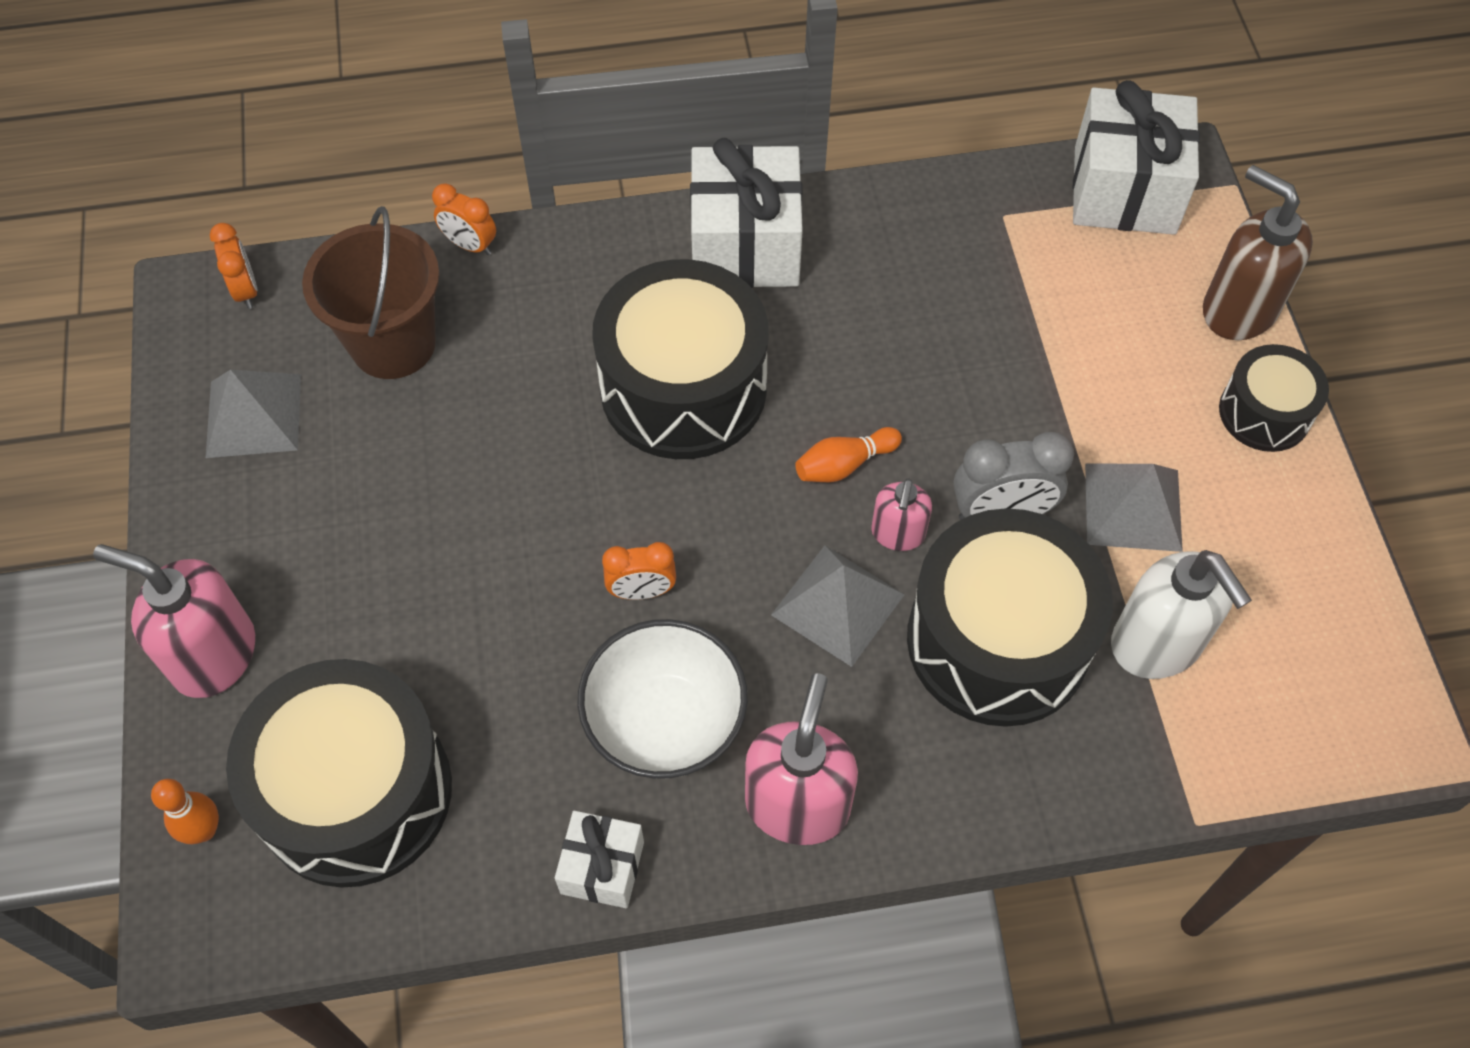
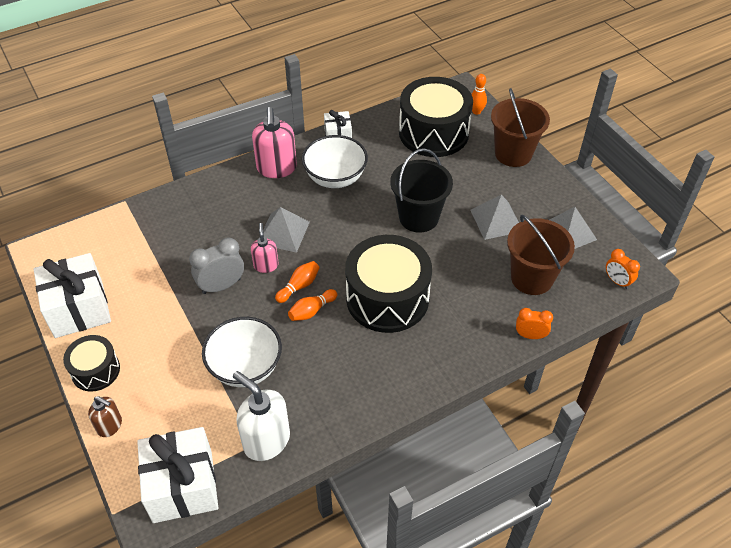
camera: 160 degrees right, 10 degrees down
(213, 655) = (513, 154): pink soap dispenser -> brown bucket
(530, 548) = (418, 217): none -> black bucket
(641, 591) = (365, 215): orange clock -> none
(745, 245) = (390, 380): white gift -> white gift (79, 309)
(836, 406) = (312, 311): none -> orange bowling pin
(988, 338) = (245, 367): none -> white bowl
(997, 640) = (213, 238): black drum -> none
(1133, 507) = (160, 306): grey pyramid -> grey pyramid (496, 220)
(1157, 644) = (144, 255): white soap dispenser -> white soap dispenser (266, 440)
(1238, 309) = (110, 426): brown soap dispenser -> brown soap dispenser, size x0.57

